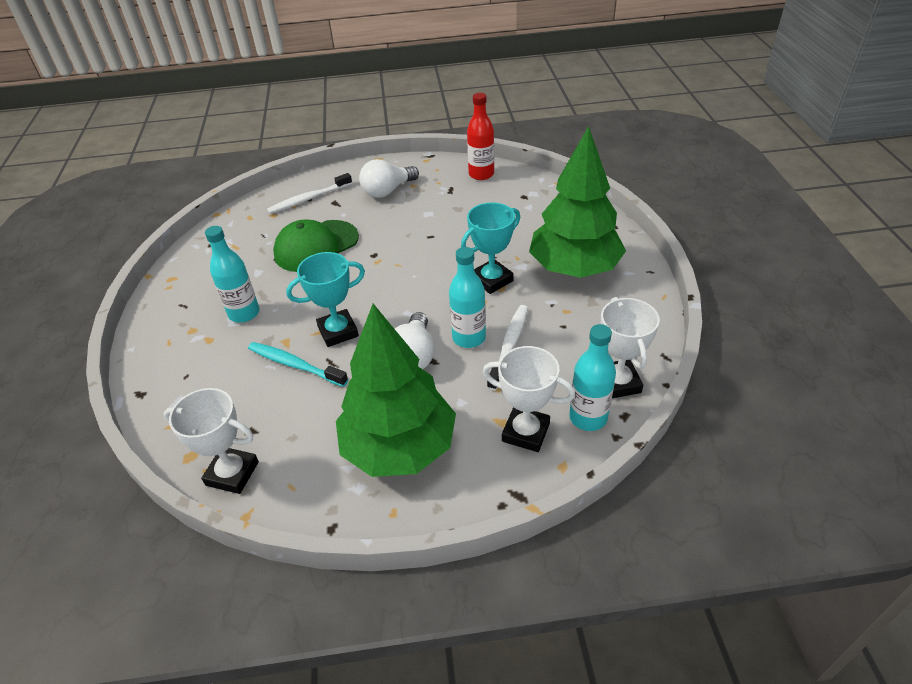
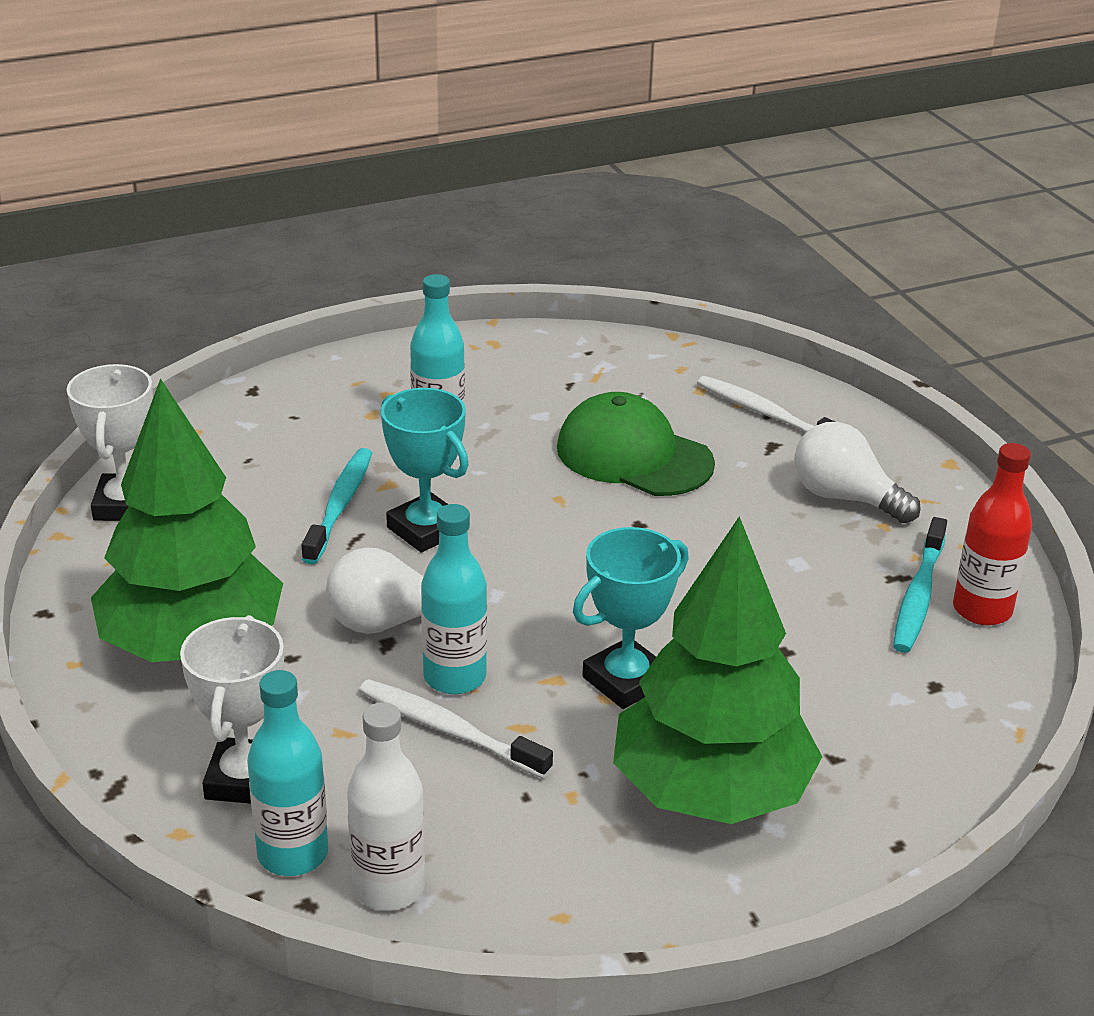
camera: 70 degrees right, 10 degrees down
(465, 187) = (918, 596): none -> turquoise toothbrush
(492, 280) = (625, 680): turquoise trophy -> turquoise trophy turned 75 degrees counterclockwise
(509, 345) = (449, 730): white toothbrush -> white toothbrush turned 150 degrees counterclockwise
(617, 383) = (389, 887): white trophy -> white bottle

